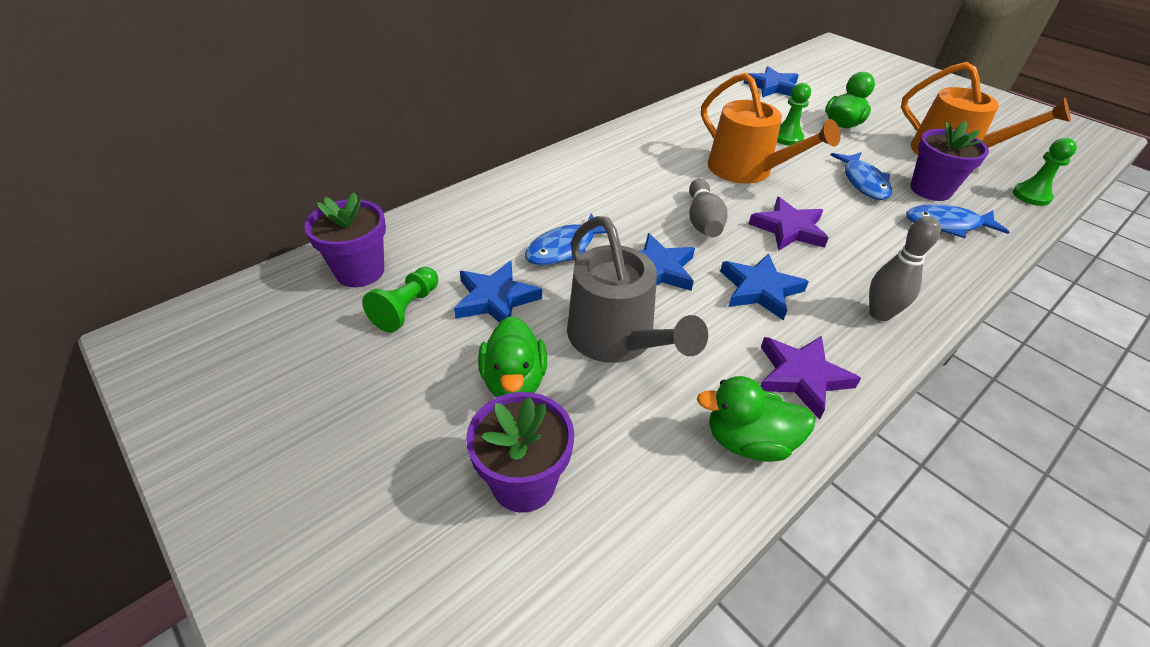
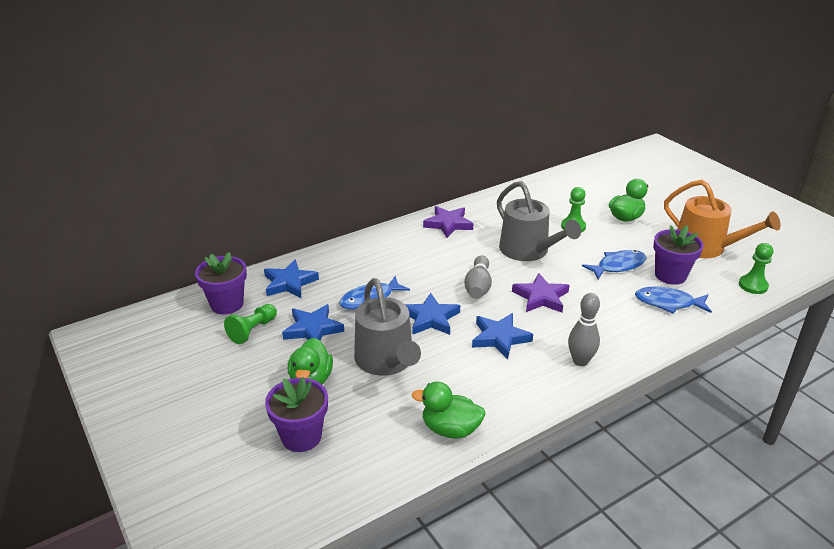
camera: 10 degrees right, 10 degrees down
(746, 170) = (528, 251): orange watering can -> grey watering can
(772, 87) = (581, 182): blue star -> blue star (289, 283)
(801, 376) = (504, 395): purple star -> purple star (448, 224)
(863, 182) = (618, 266): blue fish -> blue fish turned 120 degrees counterclockwise

